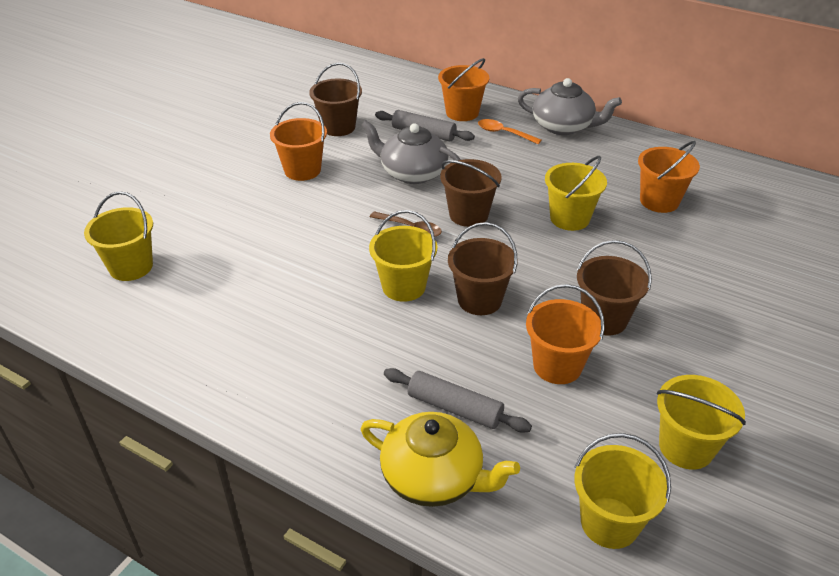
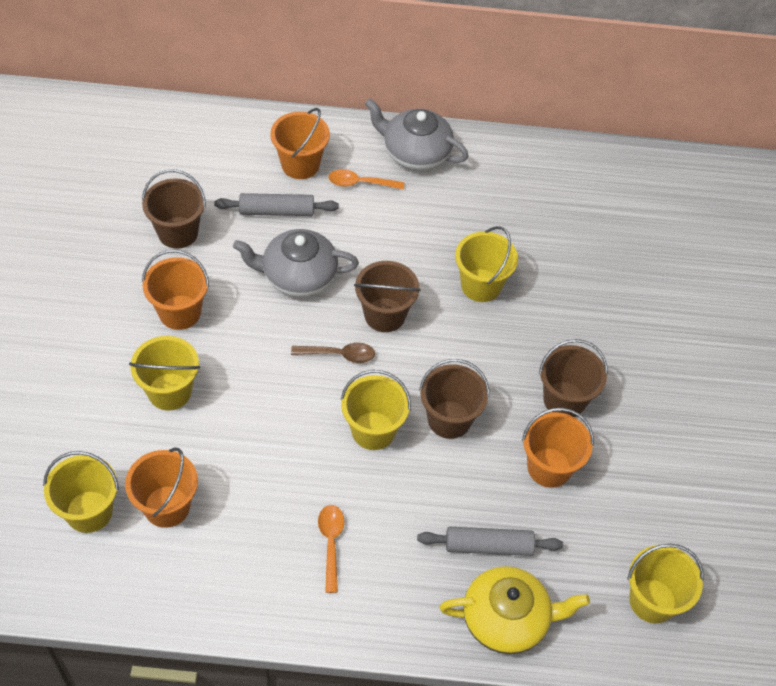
camera: 30 degrees left, 15 degrees up
(306, 354) = (331, 543): none -> orange spoon
(563, 126) = (415, 152): grey teapot -> grey teapot turned 150 degrees counterclockwise
(659, 201) = (551, 232): orange bucket -> orange bucket (167, 506)
(686, 447) = (679, 508): yellow bucket -> yellow bucket (169, 391)

